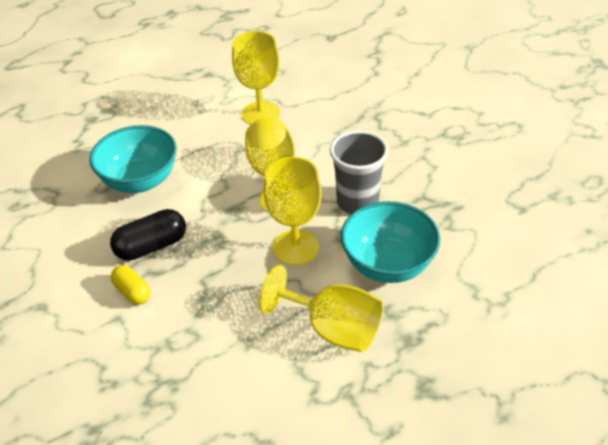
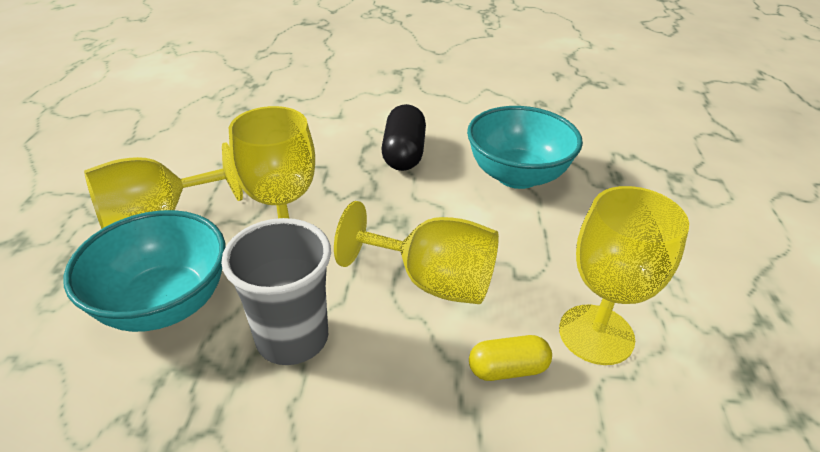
camera: 120 degrees right, 5 degrees down
(133, 292) = (358, 129): yellow capsule -> yellow capsule (508, 369)

